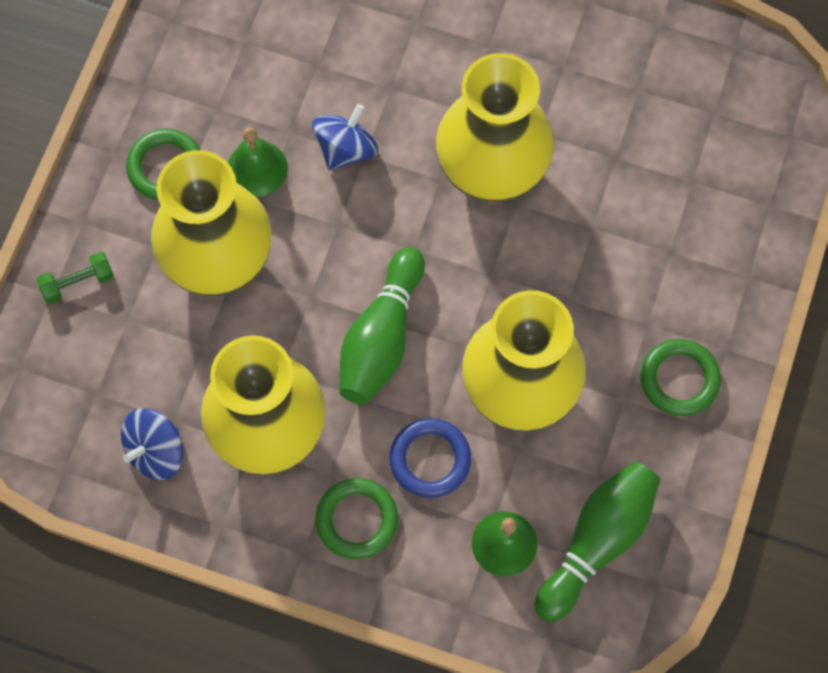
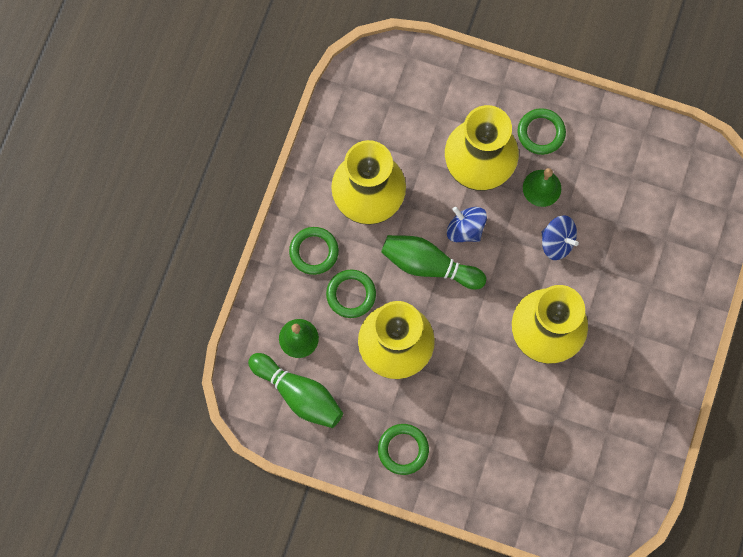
camera: 90 degrees right, 5 degrees up
(78, 283) = (462, 86): green dumbbell -> none
(156, 451) = (356, 136): blue spinning top -> blue spinning top (465, 229)
(430, 459) = (351, 294): blue ring -> green ring

